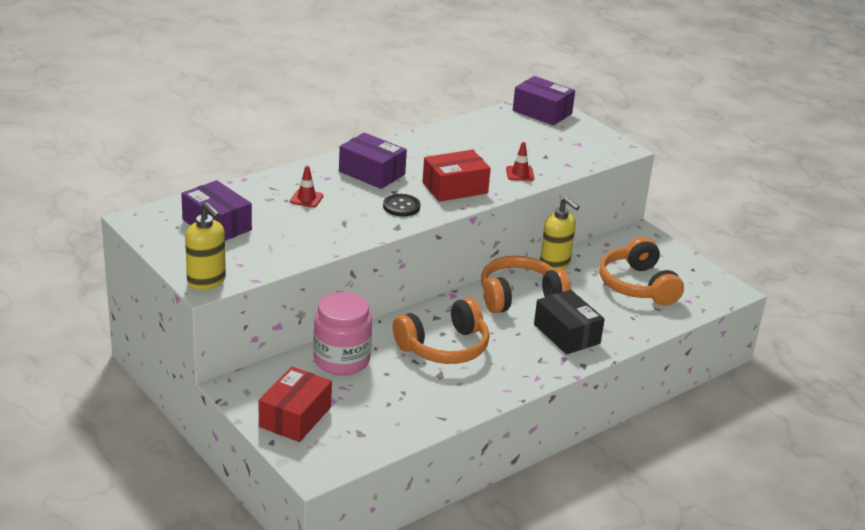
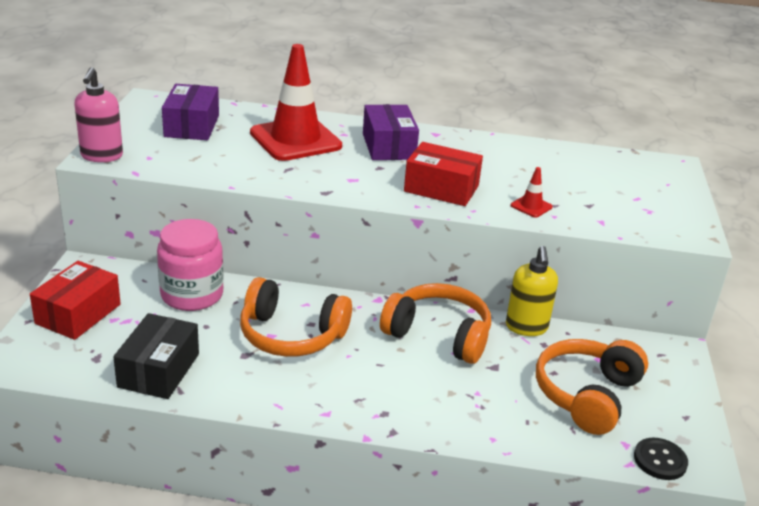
camera: 45 degrees right, 0 degrees up
(206, 281) = (101, 156): yellow soap dispenser -> pink soap dispenser
(295, 417) = (78, 314): red box -> red box turned 45 degrees counterclockwise
(306, 199) = (295, 140): red traffic cone -> red traffic cone, size x2.48
(401, 206) = (362, 180): black button -> black button (660, 460)
(542, 112) = (658, 171): purple box -> none
(566, 334) = (427, 393): black box -> black box (159, 370)

